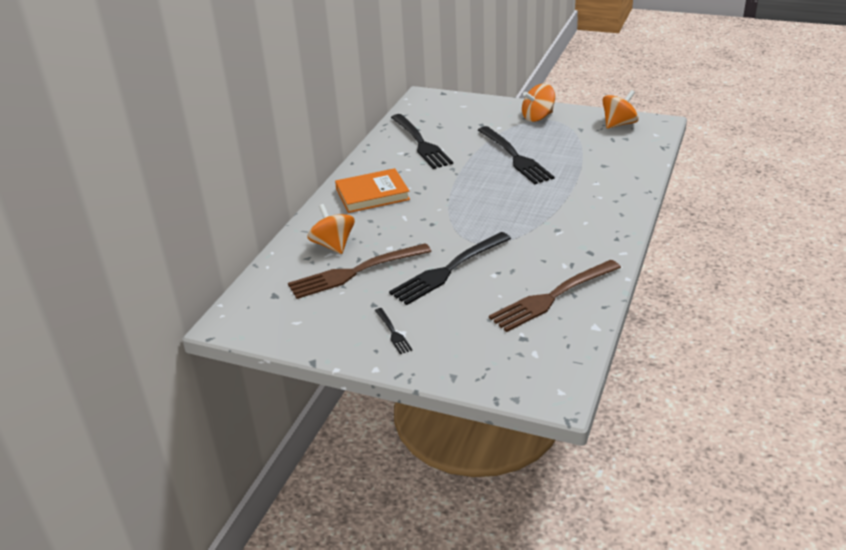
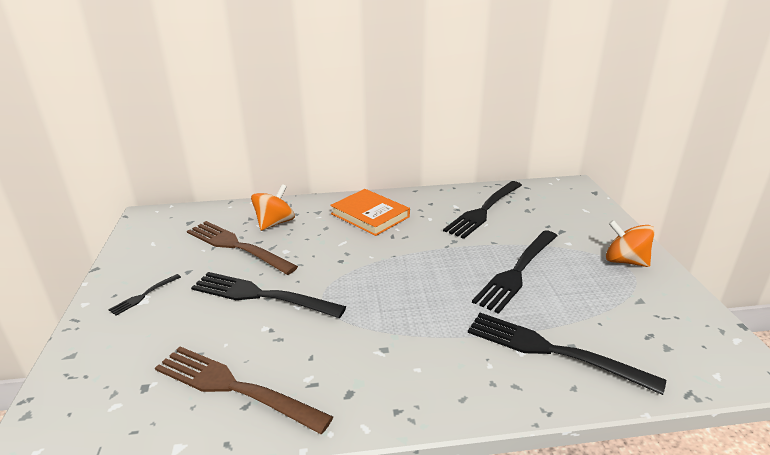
camera: 60 degrees right, 5 degrees down
(603, 172) = (552, 351): none -> black fork
(619, 124) = (696, 330): orange spinning top -> none

